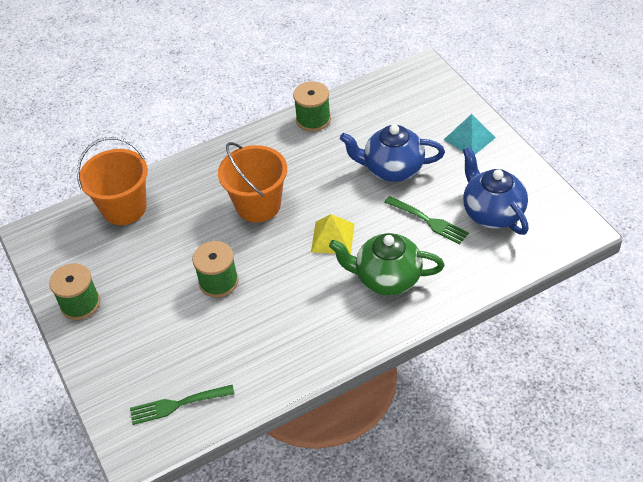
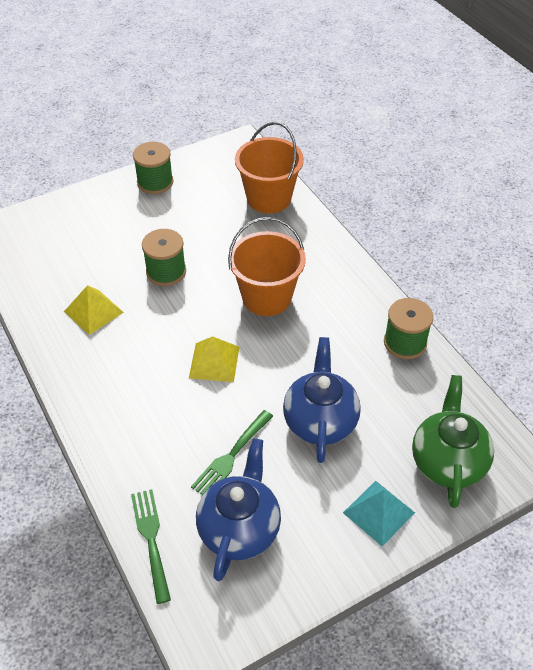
camera: 85 degrees right, 0 degrees up
(178, 404) = (31, 253): green fork -> green fork (151, 540)
(268, 335) = (93, 311): none -> yellow pyramid
(387, 278) = (149, 411): green teapot -> green teapot (447, 462)
(492, 213) = (239, 529): blue teapot -> blue teapot turned 45 degrees counterclockwise

